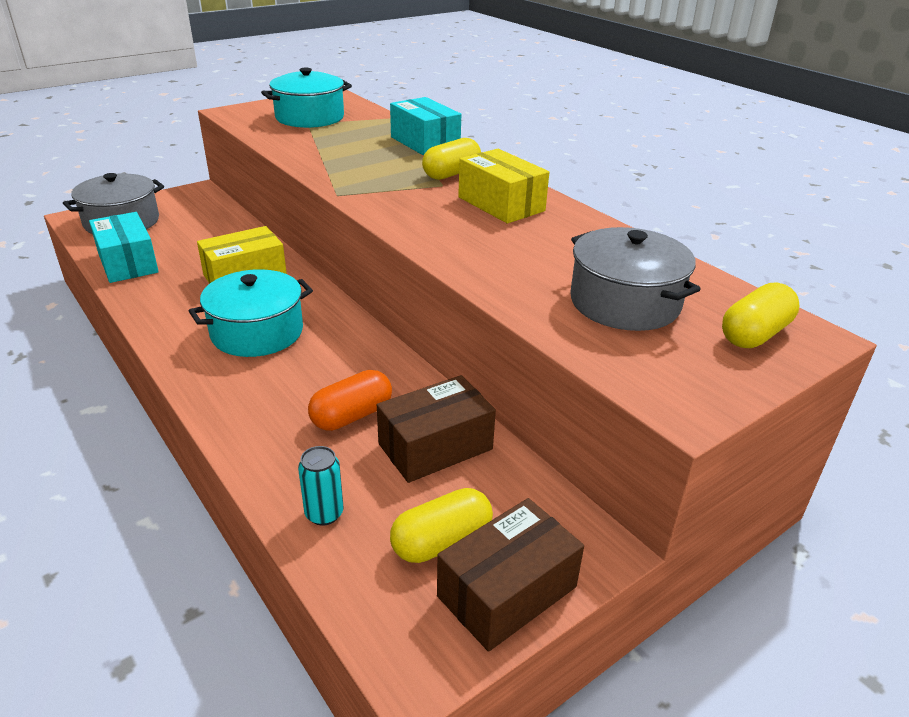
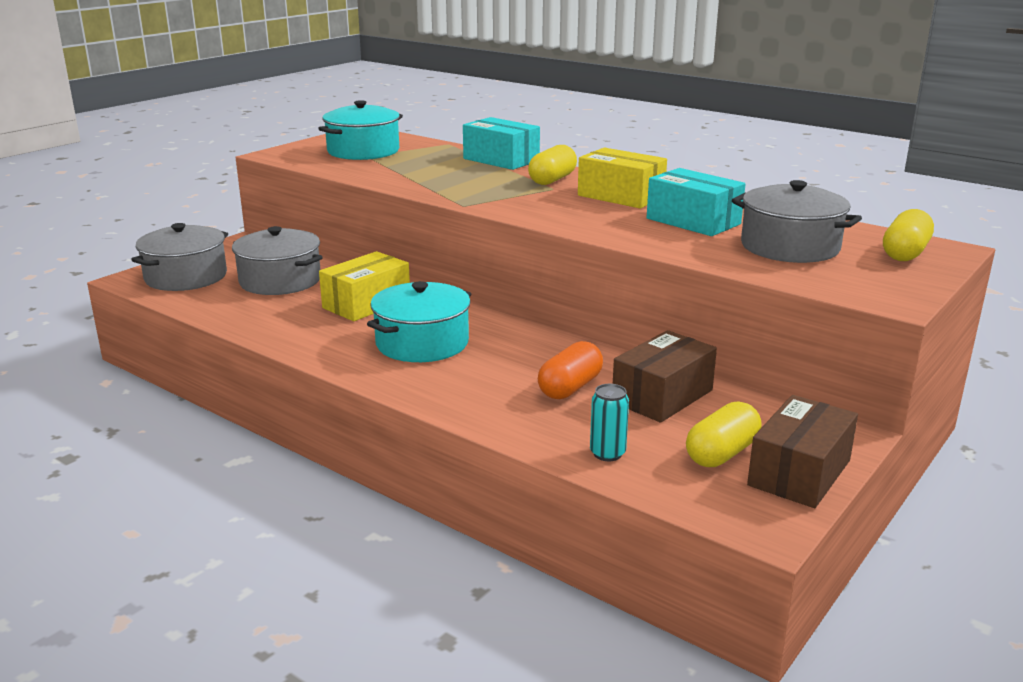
camera: 15 degrees left, 10 degrees down
(127, 263) = (230, 309): turquoise box -> turquoise box (693, 221)
(193, 238) = (280, 281): none -> grey pot

